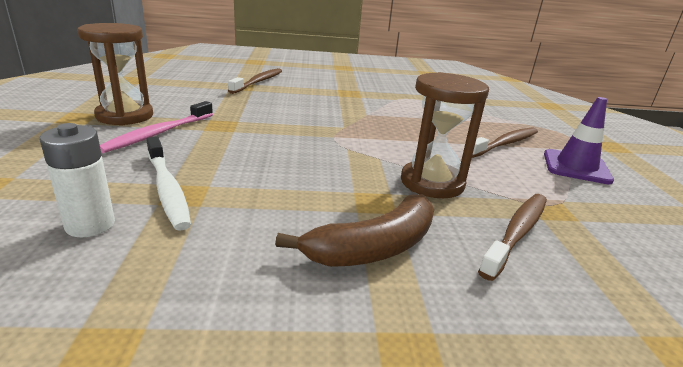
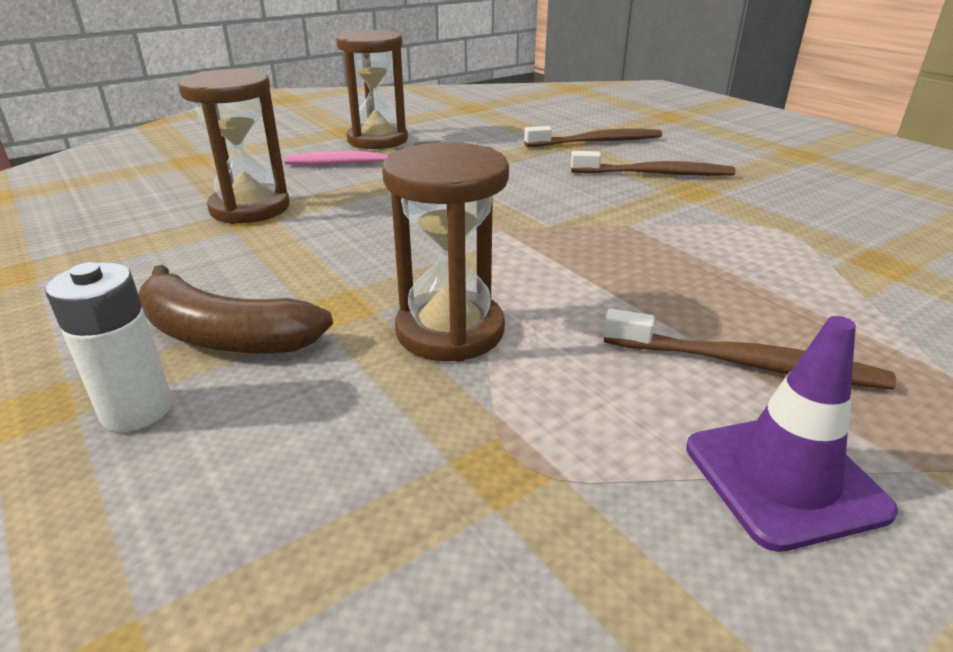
camera: 60 degrees right, 5 degrees up
(90, 225) = (162, 209): white battery -> white battery (137, 410)
(167, 189) = (250, 208): white toothbrush -> brown hourglass
(517, 233) = (364, 438): brown toothbrush -> brown toothbrush (655, 174)

